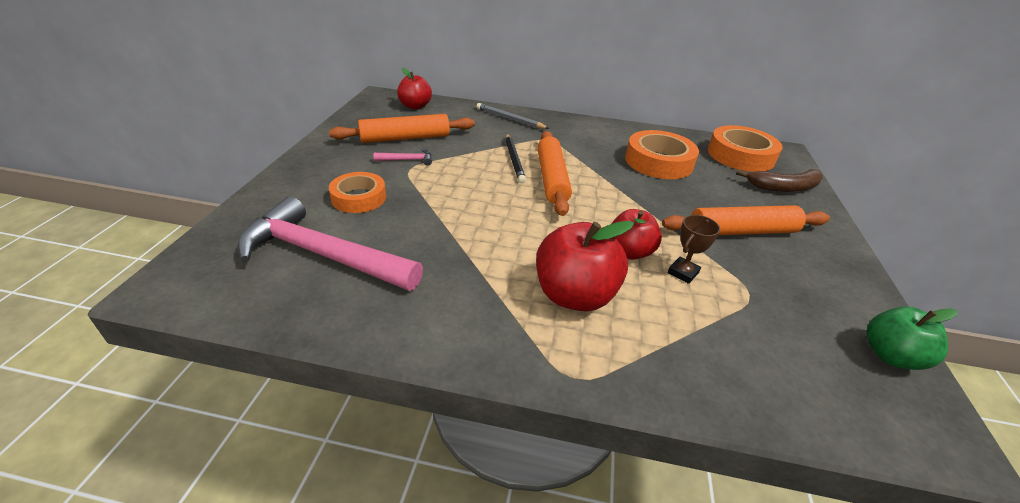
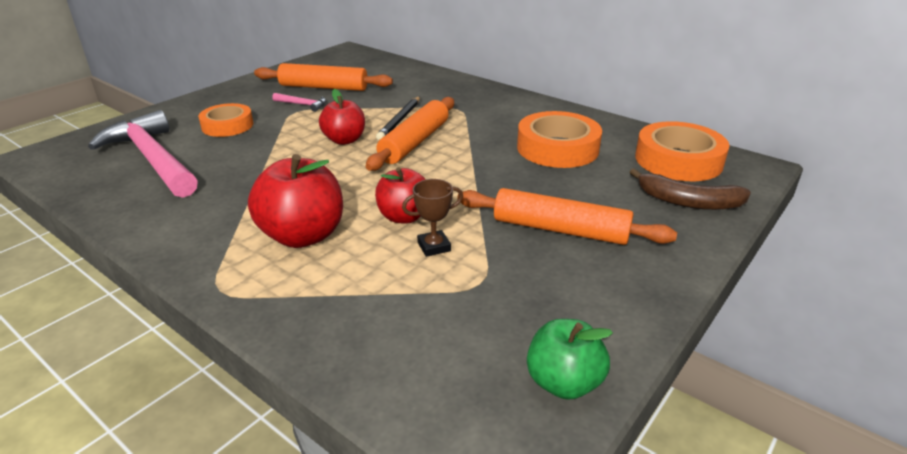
camera: 30 degrees right, 5 degrees down
(415, 106) = (367, 63): red apple -> red apple (344, 140)
(509, 119) = (445, 85): grey pencil -> none

